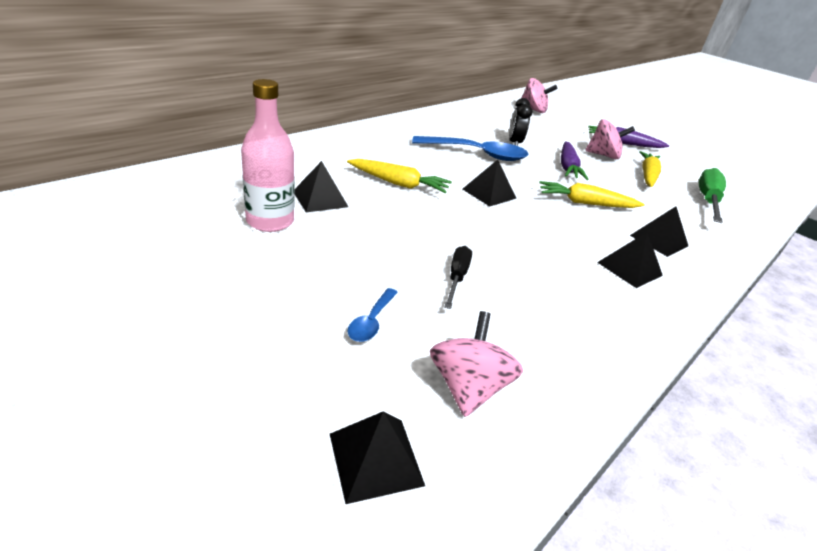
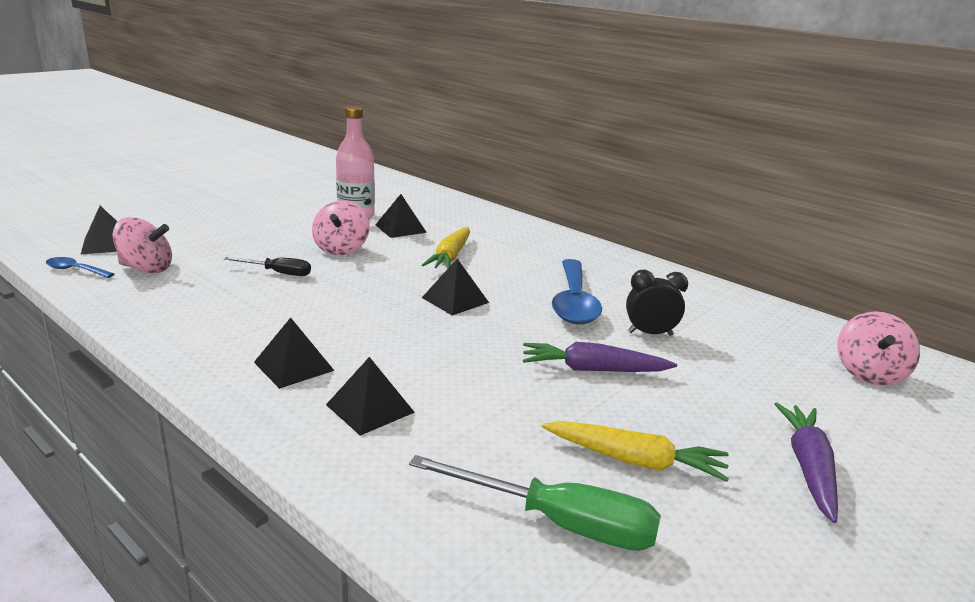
camera: 90 degrees right, 10 degrees down
(371, 322) = (225, 244): blue spoon -> blue spoon (75, 270)
(585, 203) = (464, 364): yellow carrot -> none
(603, 155) = (693, 421): pink spinning top -> pink spinning top (341, 249)

